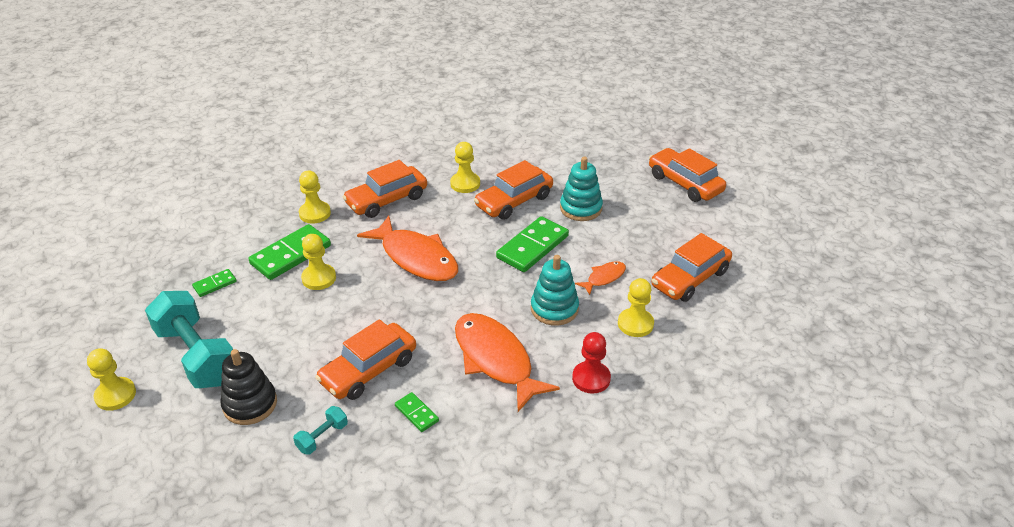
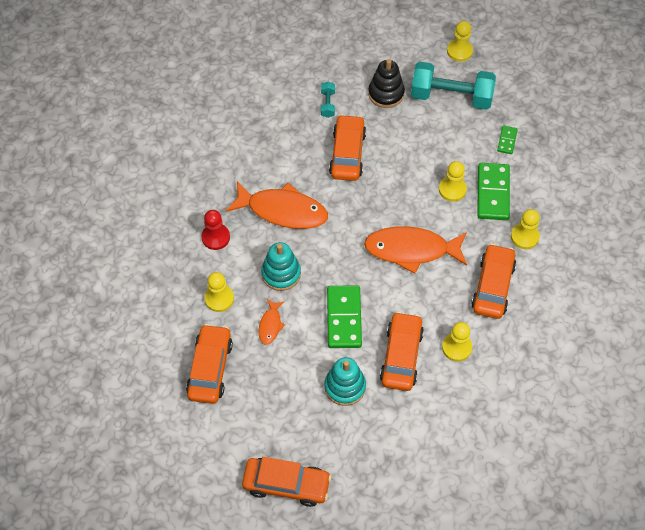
camera: 140 degrees right, 20 degrees up
(416, 413) = (293, 148): green domino -> none

